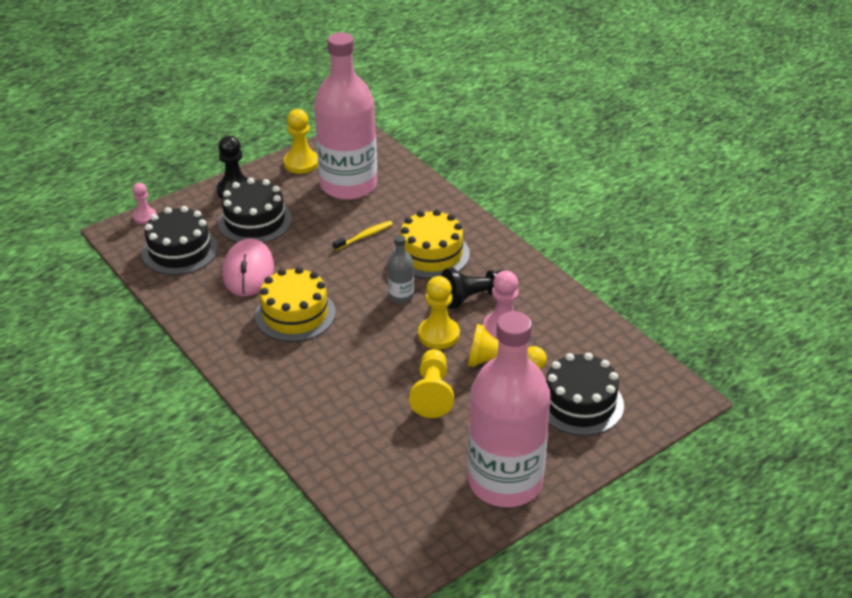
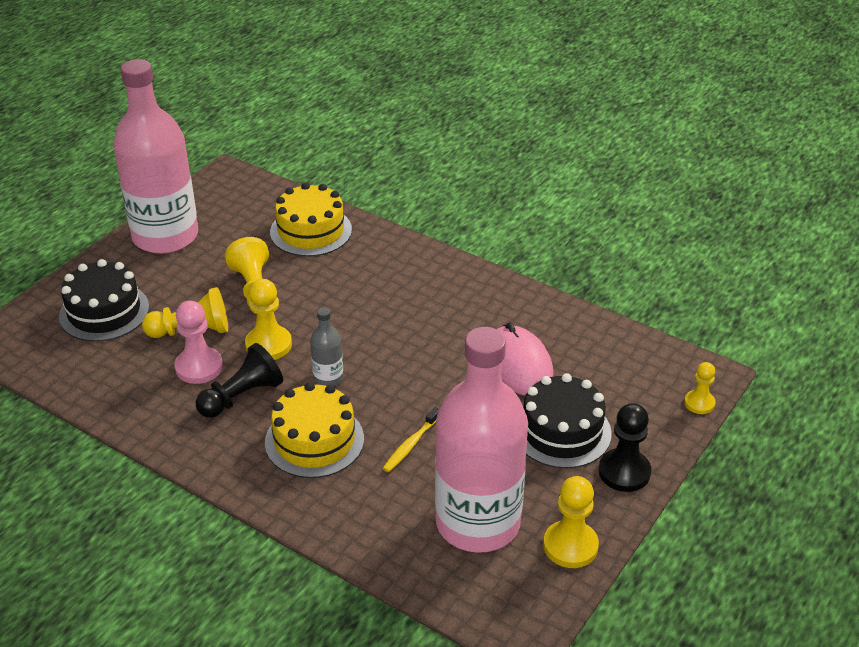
camera: 160 degrees right, 0 degrees up
(144, 217) = (699, 403): pink pawn -> yellow pawn
(180, 250) = (616, 370): black cake -> none
(295, 314) = (433, 330): yellow cake -> yellow cake (311, 231)

